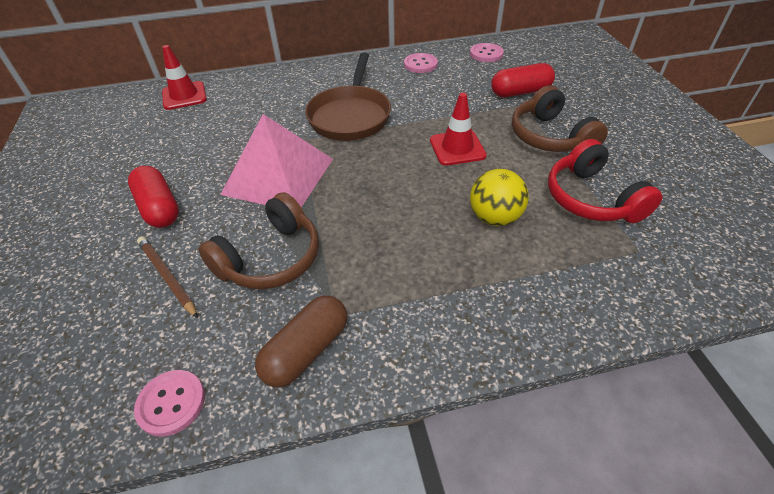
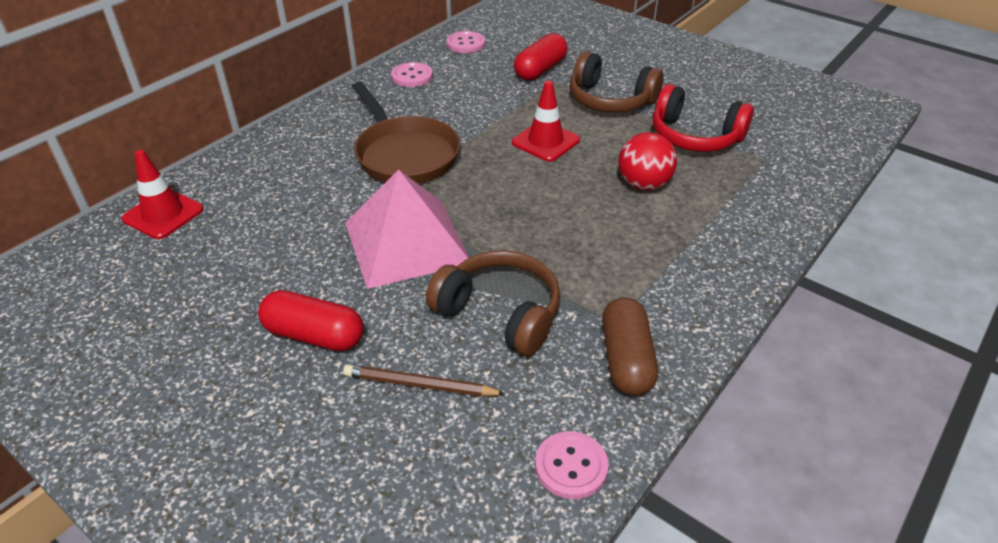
camera: 40 degrees left, 5 degrees down
(270, 258) = (500, 313): brown headphones -> brown headphones turned 60 degrees counterclockwise
(494, 217) = (643, 184): yellow ball -> red ball

